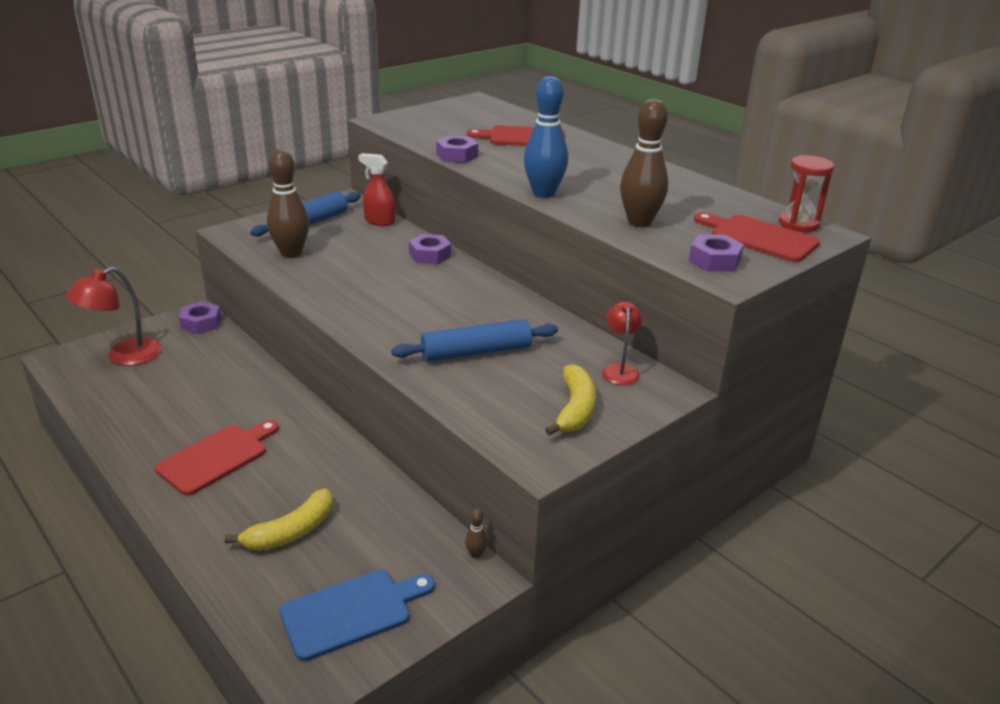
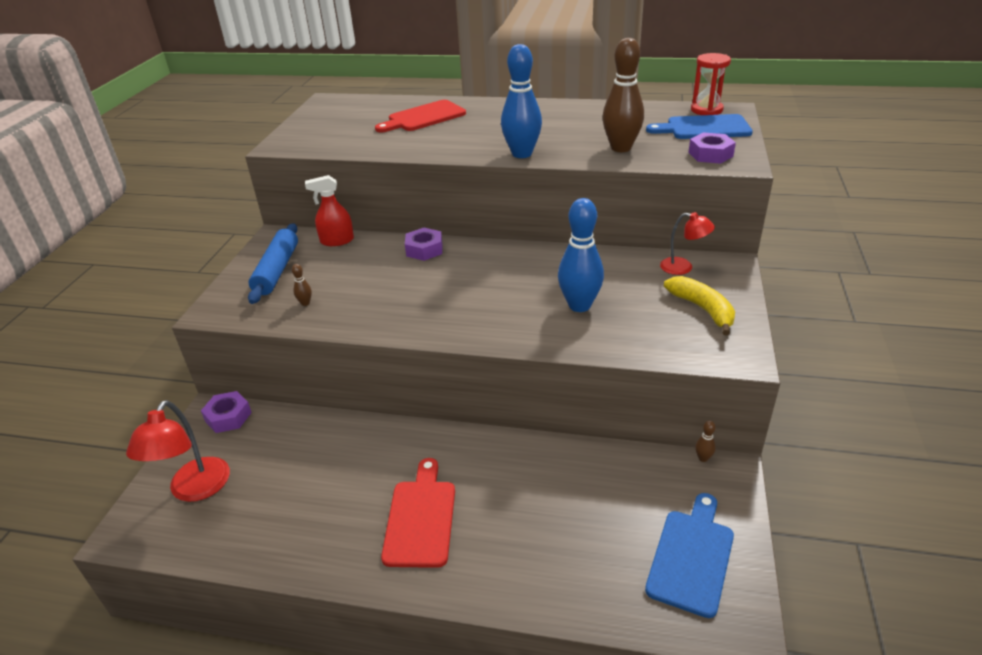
camera: 35 degrees left, 5 degrees up
(291, 253) = (305, 303): brown bowling pin -> brown bowling pin, size x0.40
(291, 532) = (566, 533): yellow banana -> none
(457, 155) = (402, 150): purple nut -> none
(476, 352) = (579, 305): blue rolling pin -> blue bowling pin
(619, 370) = (683, 267): red lamp -> red lamp turned 150 degrees clockwise
(759, 237) = (704, 128): red cutting board -> blue cutting board

